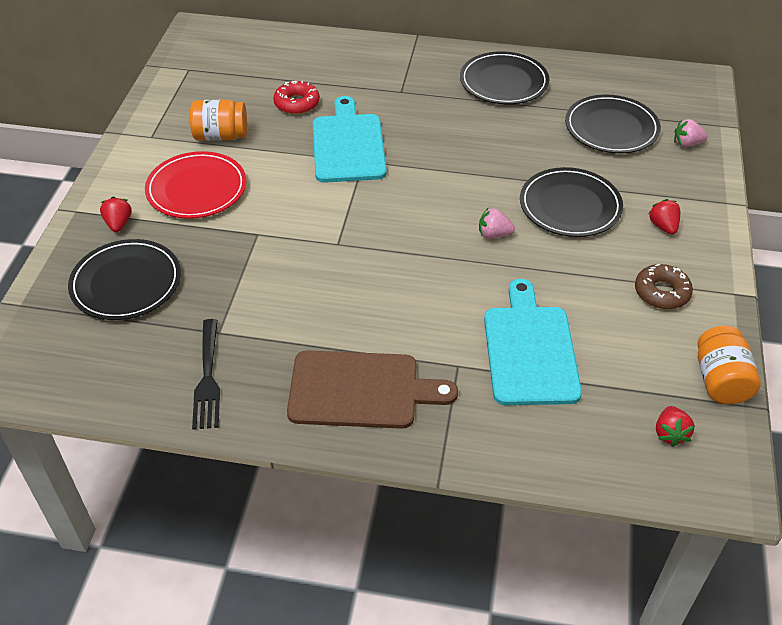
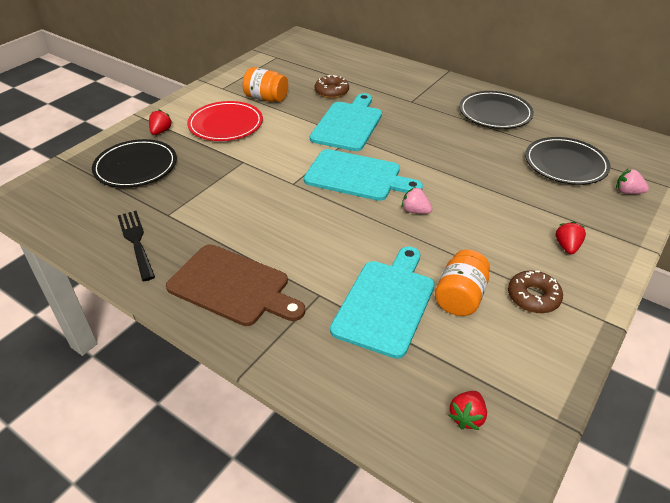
camera: 25 degrees right, 5 degrees down
(208, 378) = (136, 241): black fork -> black fork turned 135 degrees clockwise
(297, 103) = (331, 91): red donut -> brown donut
(404, 211) = (357, 176): none -> turquoise cutting board
(570, 206) = (493, 209): black plate -> none
(720, 380) = (545, 389): orange jar -> orange jar (460, 297)

